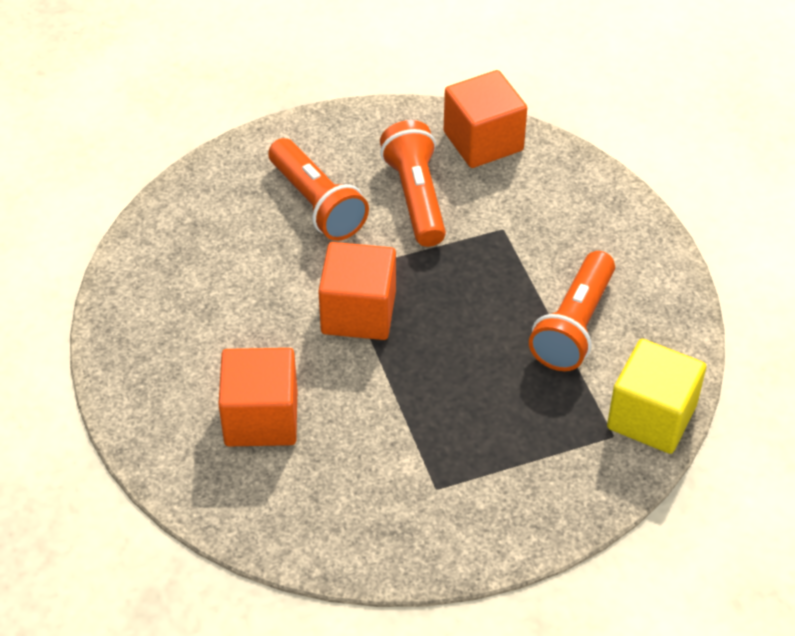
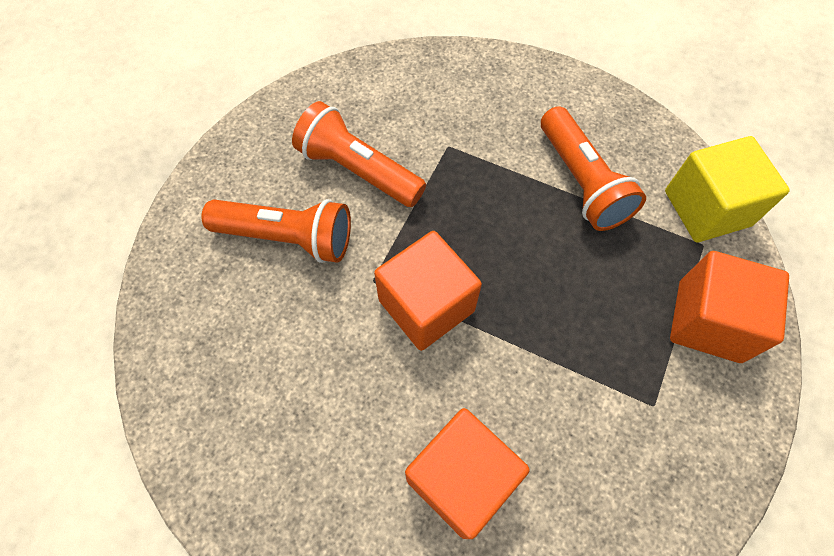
camera: 45 degrees left, 15 degrees up
(483, 141) = (356, 88): orange cube -> orange cube (709, 321)

